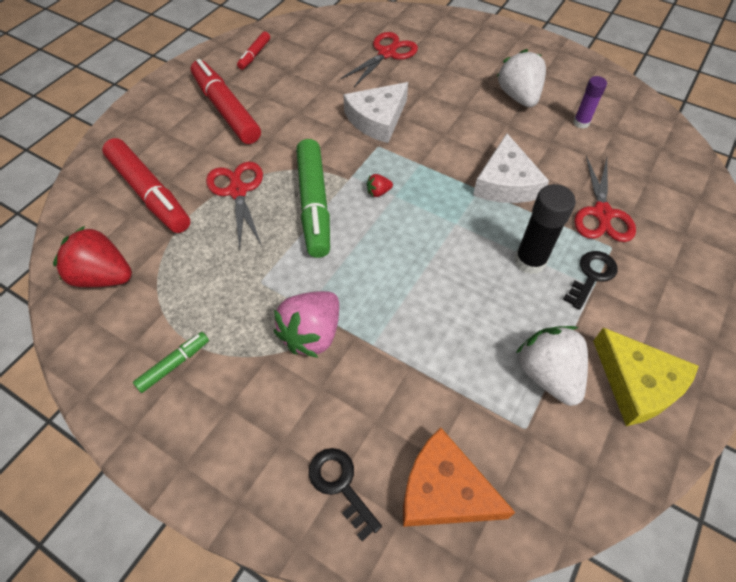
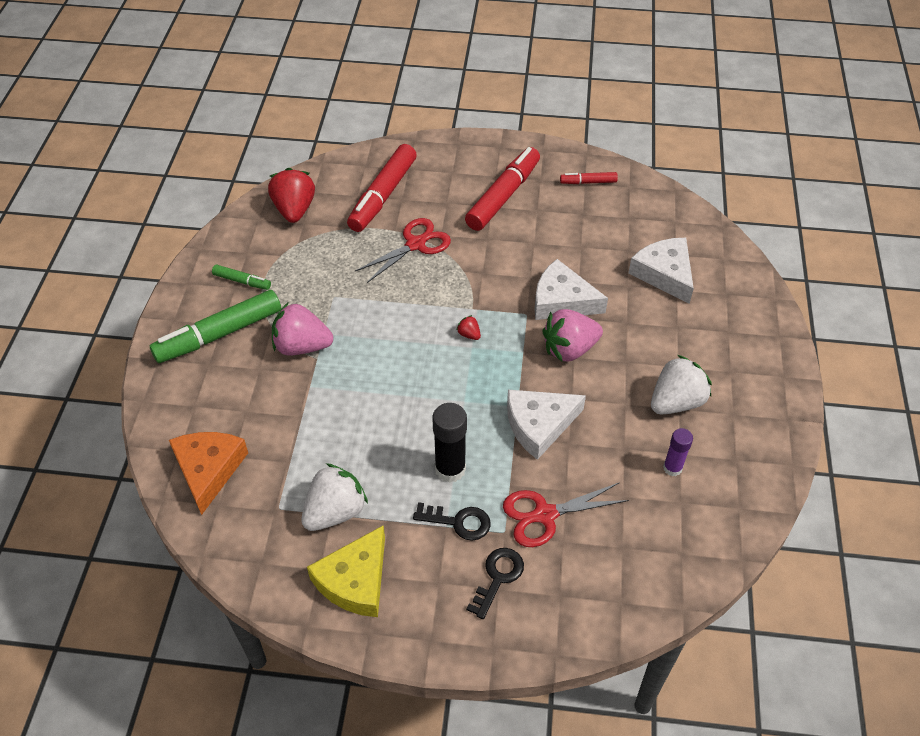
camera: 65 degrees right, 5 degrees down
(314, 204) = (429, 297): green marker -> green marker (219, 334)
(340, 485) = (190, 408): black key -> black key (498, 577)
(387, 53) = (664, 274): red scissors -> white cheese
(433, 134) = (569, 349): none -> pink strawberry

